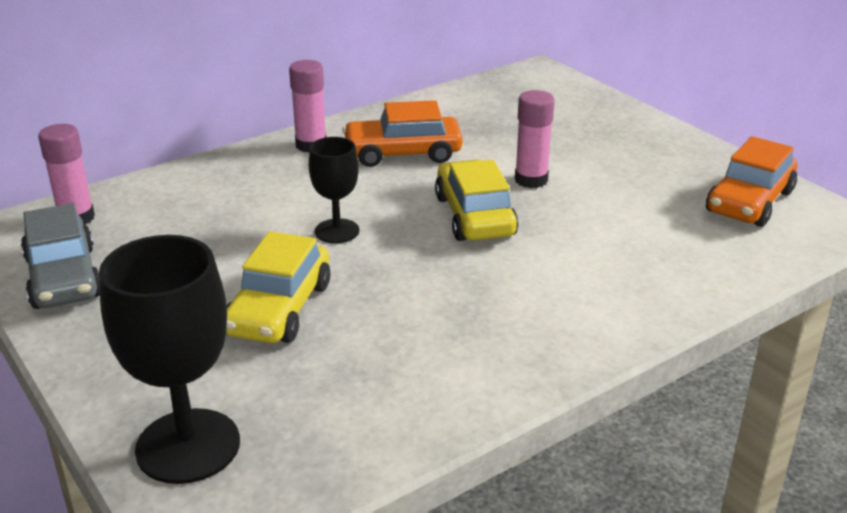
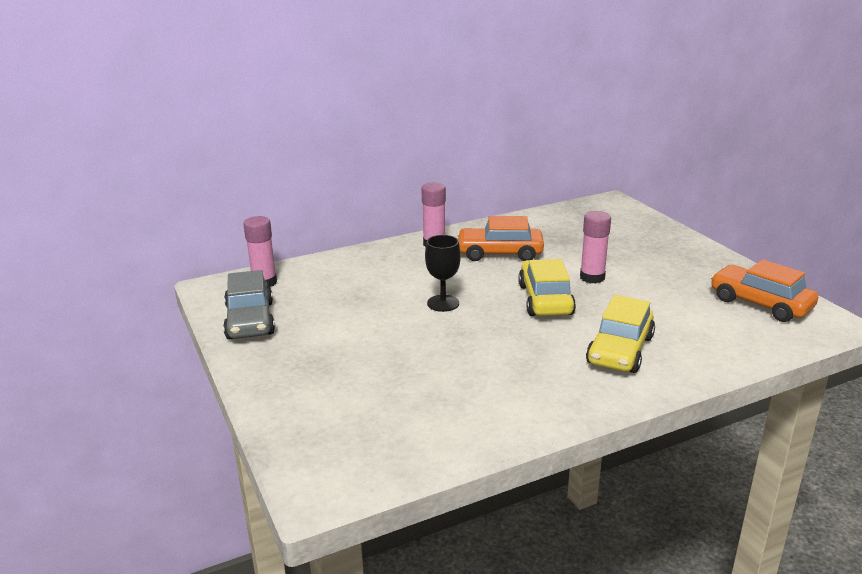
camera: 10 degrees right, 5 degrees down
(188, 446) = (316, 436): black goblet -> none
(279, 309) = (394, 352): yellow car -> yellow car (620, 350)
(749, 202) = (760, 304): orange car -> orange car turned 90 degrees clockwise

